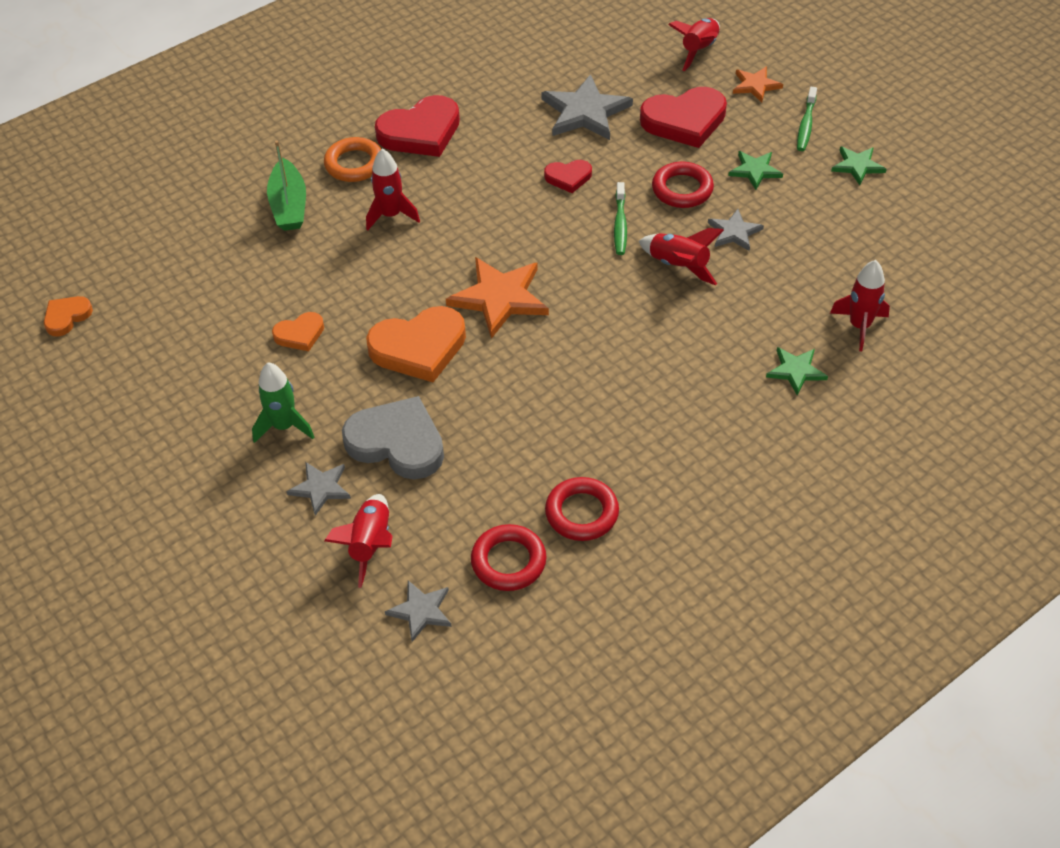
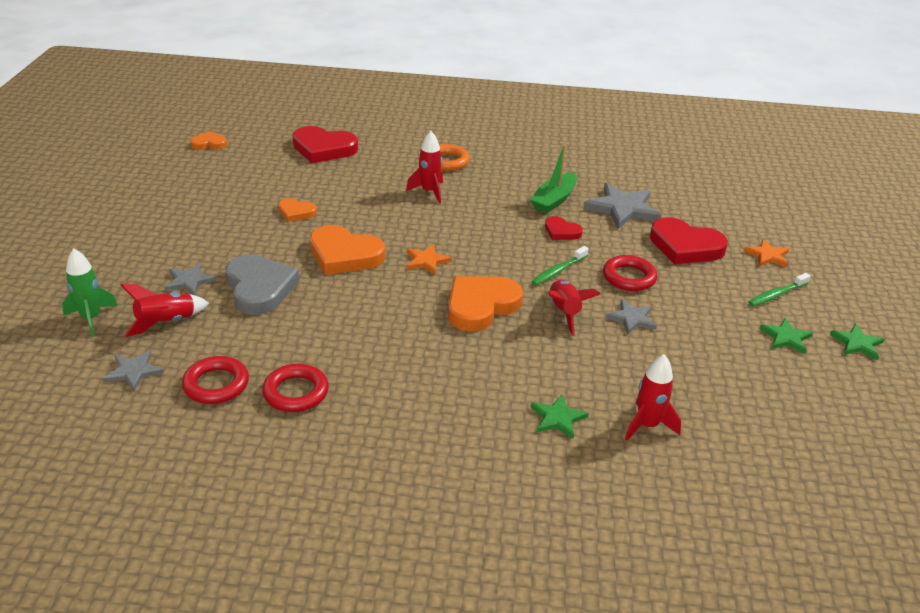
camera: 40 degrees right, 15 degrees down
(284, 426) = (220, 244): green rocket -> green rocket (91, 318)
(289, 205) = (384, 160): green boat -> green boat (554, 200)
(420, 132) = (506, 167): red heart -> red heart (323, 149)
(499, 298) = (426, 261): orange star -> orange star, size x0.56
(607, 311) = (481, 306): none -> orange heart
(699, 50) = (751, 219): red rocket -> none
(755, 170) = (698, 297): green star -> green star (857, 343)

